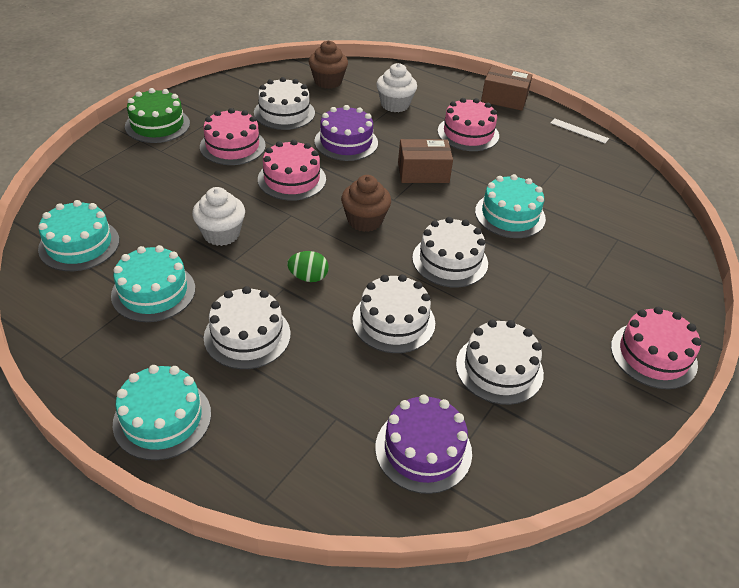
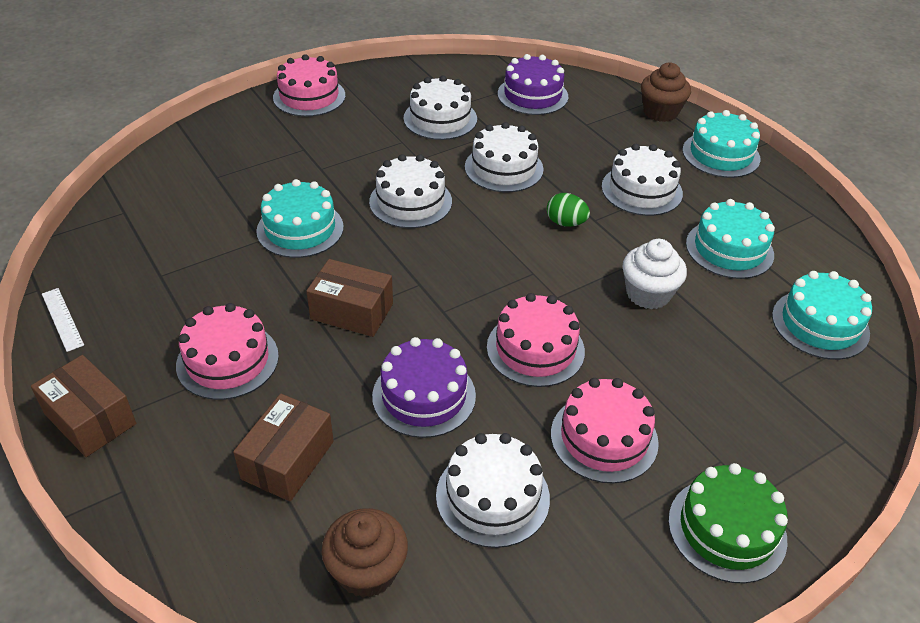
camera: 155 degrees left, 0 degrees up
(365, 220) = (472, 266): brown cupcake -> brown cupcake (660, 112)
(395, 105) = (288, 460): white cupcake -> brown box

